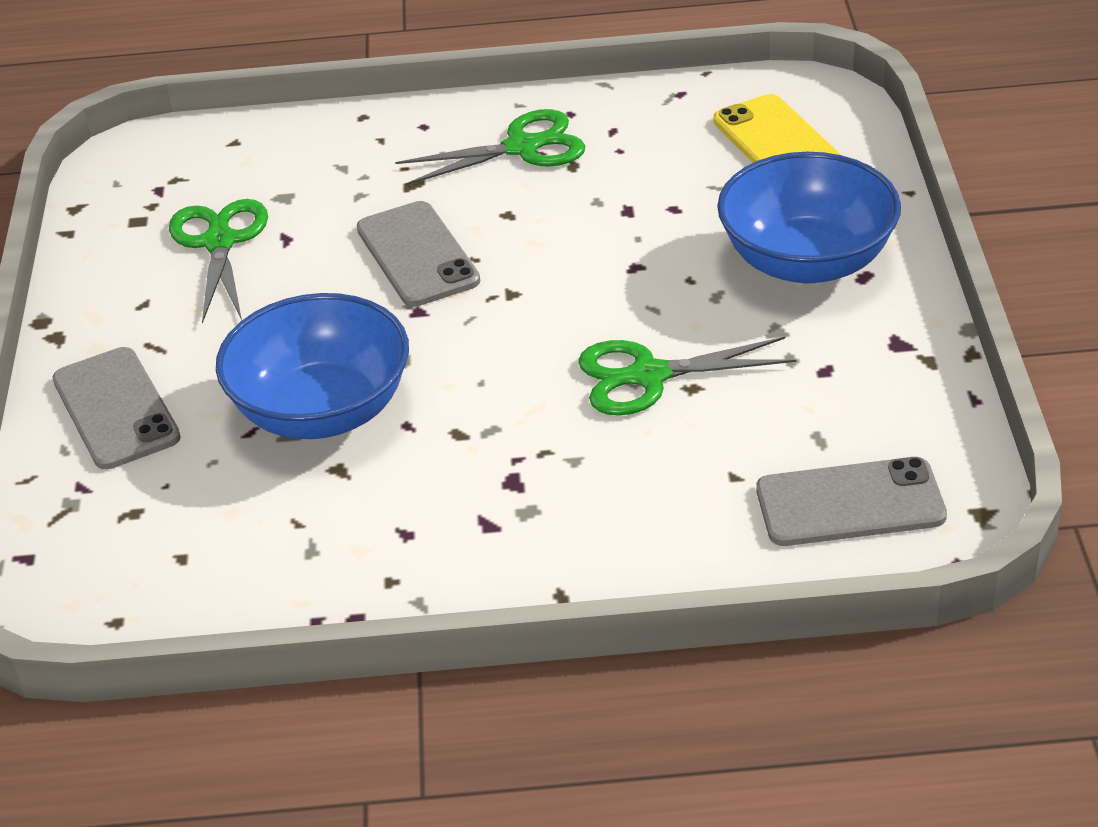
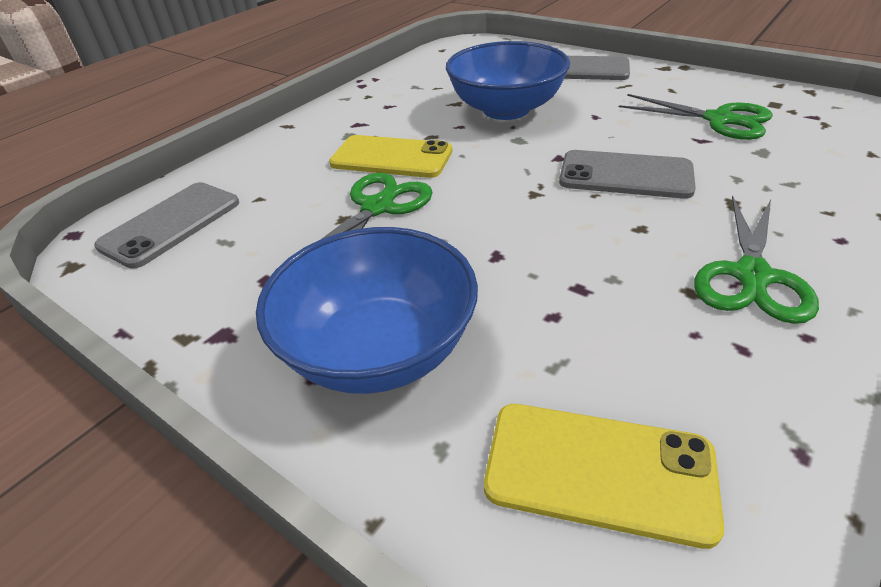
camera: 130 degrees right, 0 degrees up
(543, 432) = (391, 157): none -> yellow phone

